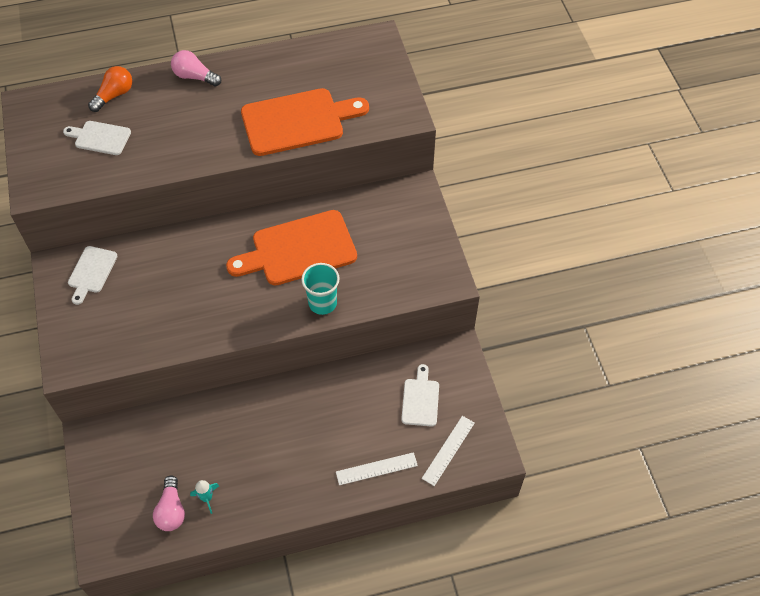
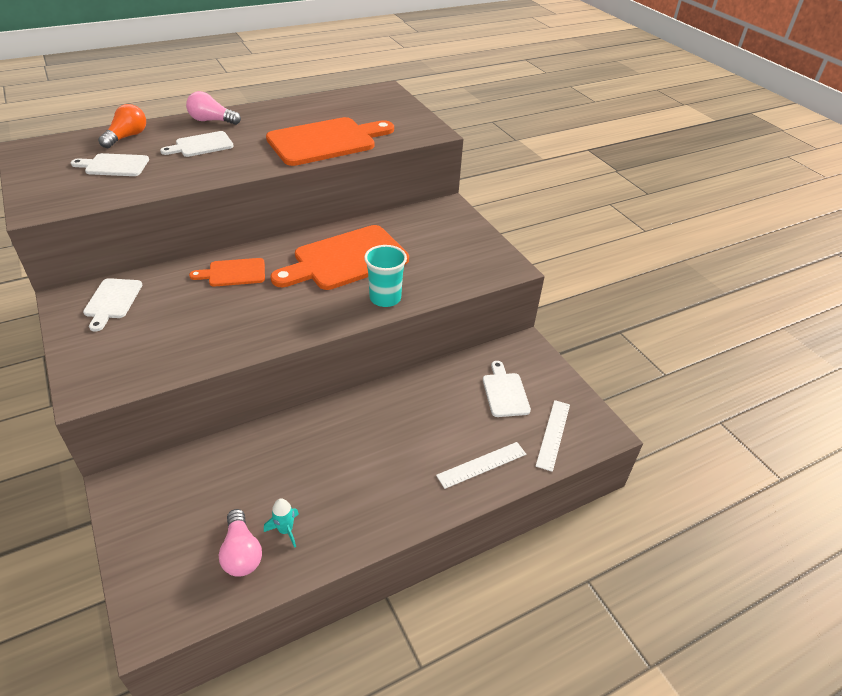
camera: 15 degrees left, 15 degrees down
(180, 115) = (201, 145): none -> white cutting board
(196, 253) = (233, 273): none -> orange cutting board

